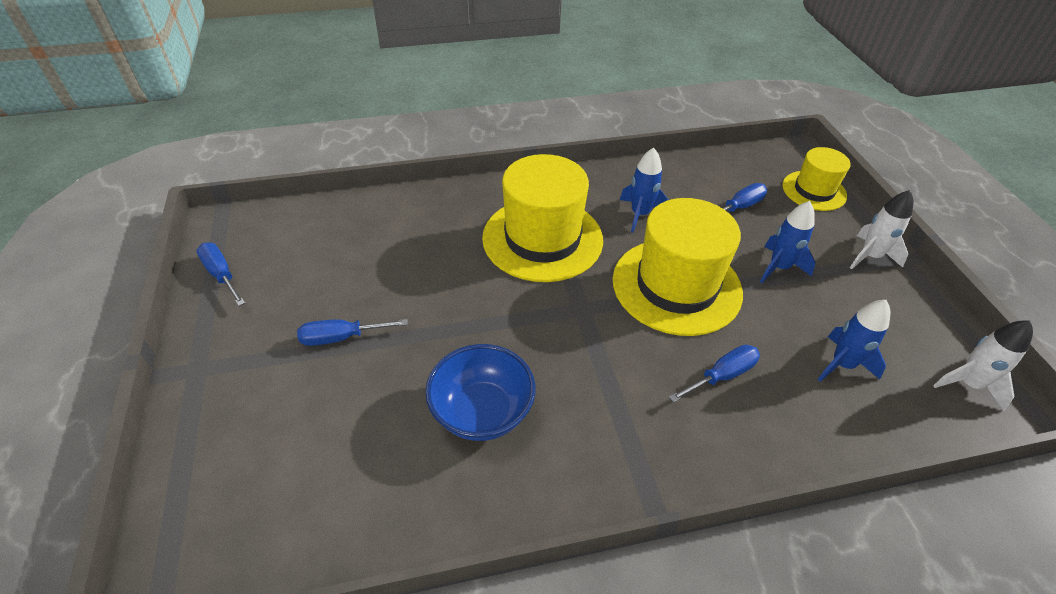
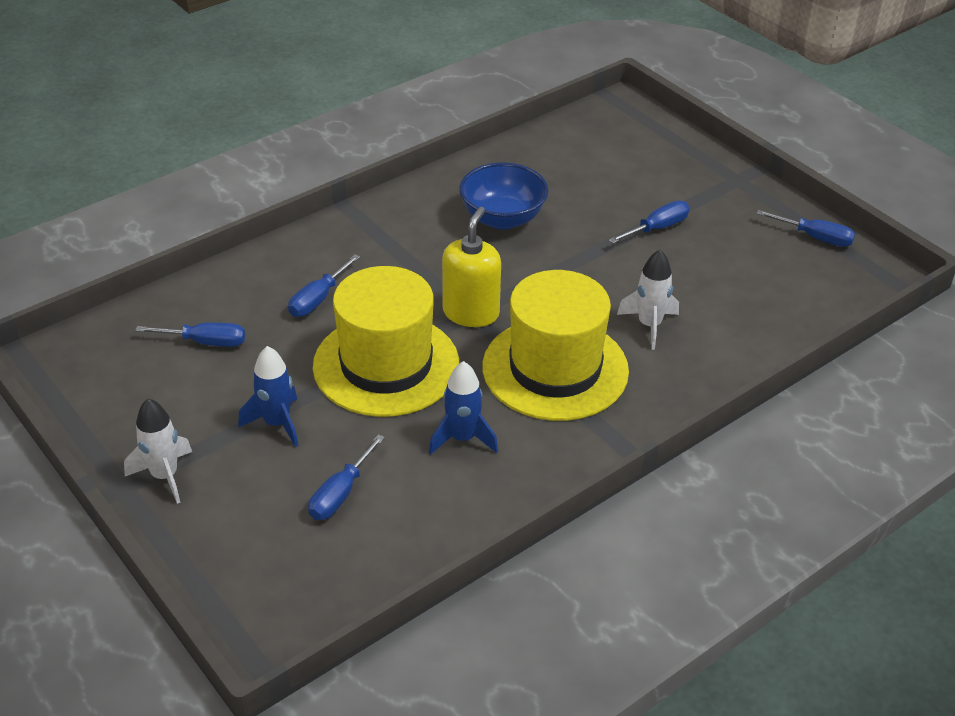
camera: 155 degrees right, 5 degrees down
(581, 309) = (471, 313): none -> yellow soap dispenser
(814, 191) = (238, 563): yellow hat -> none
(842, 364) = (205, 342): blue rocket -> blue screwdriver
(968, 384) = (82, 362): white rocket -> white rocket (649, 325)

